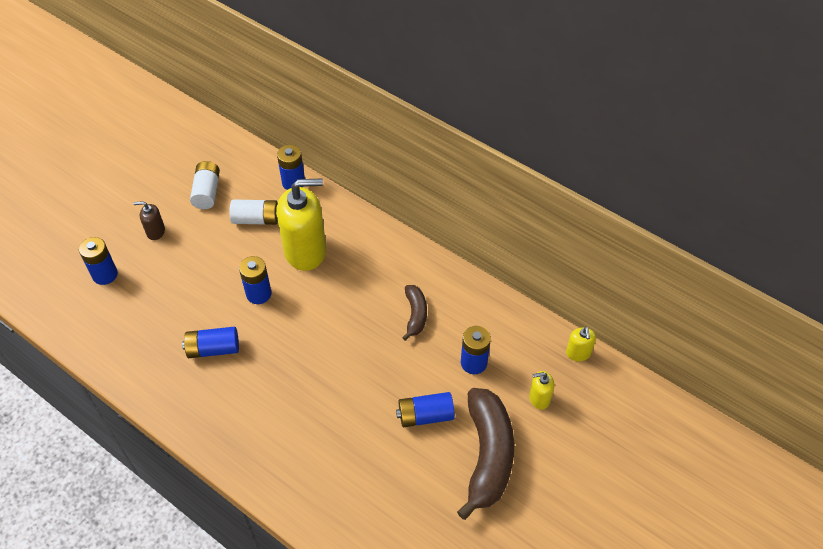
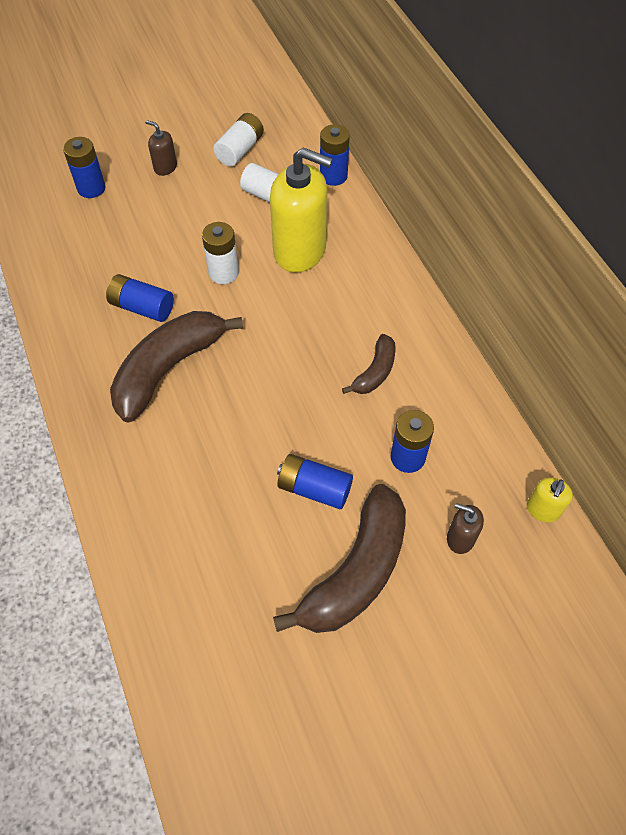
camera: 30 degrees right, 5 degrees up
(258, 294) = (223, 273): blue battery -> white battery
(265, 385) = (168, 369): none -> brown banana
(539, 398) = (460, 538): yellow soap dispenser -> brown soap dispenser

